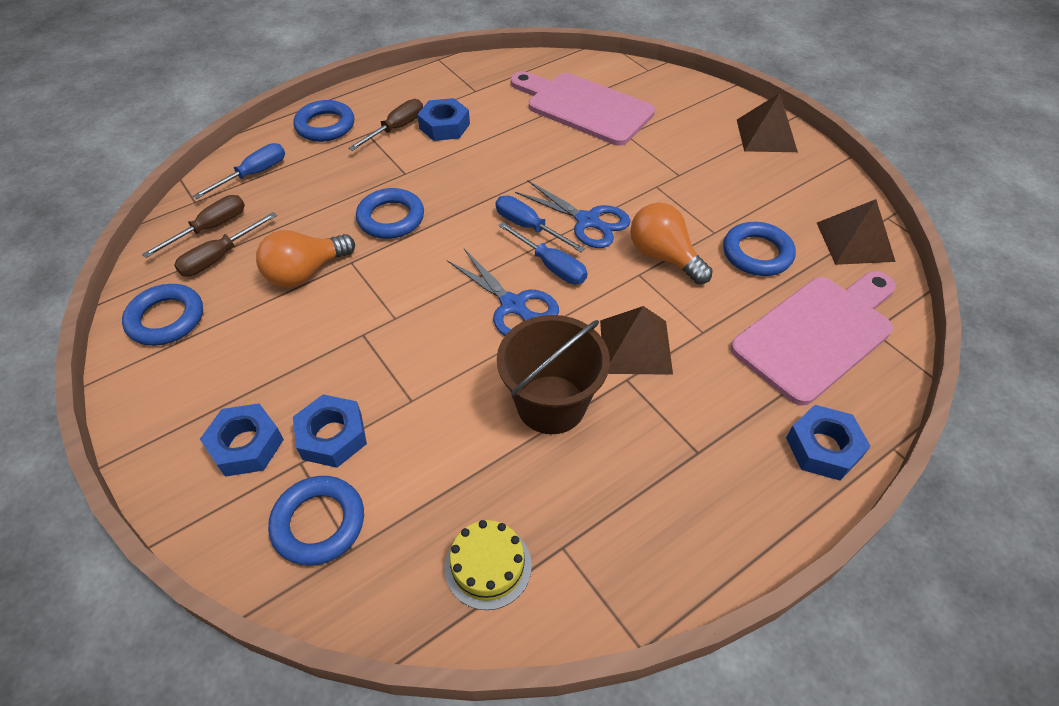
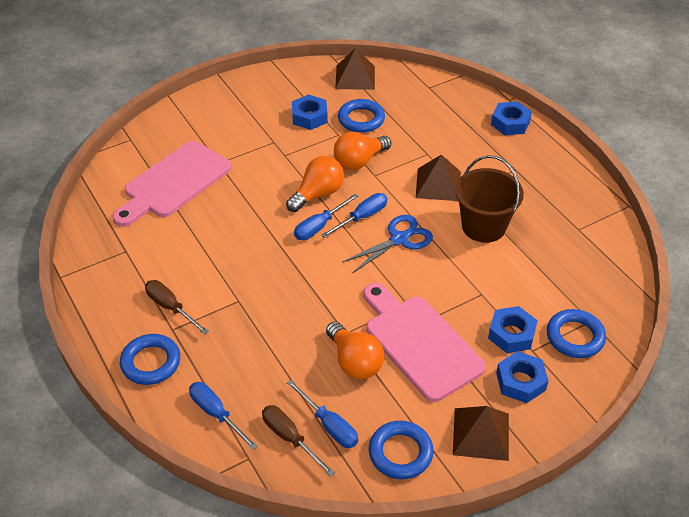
camera: 85 degrees left, 5 degrees down
(219, 257) = (329, 425): brown screwdriver -> blue screwdriver
(391, 218) = (296, 308): blue ring -> none
(444, 126) = (176, 273): blue nut -> blue nut (309, 117)
(488, 566) = (593, 260): yellow cake -> none
(588, 221) = (318, 194): blue scissors -> orange light bulb
(766, 135) = (238, 92): brown pyramid -> brown pyramid (481, 434)
(818, 334) = (431, 108): pink cutting board -> pink cutting board (419, 343)

